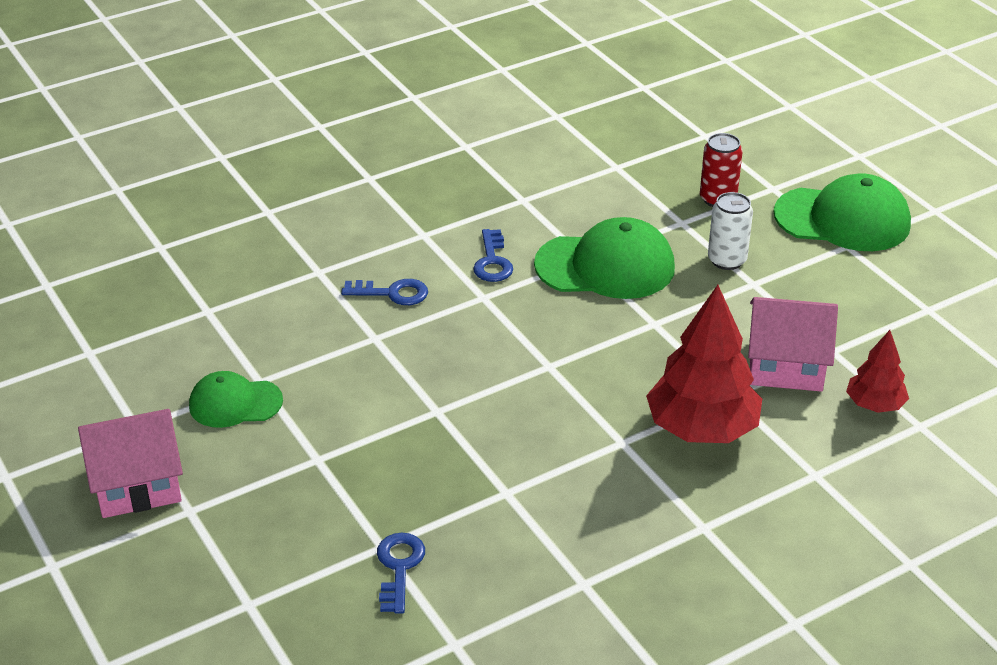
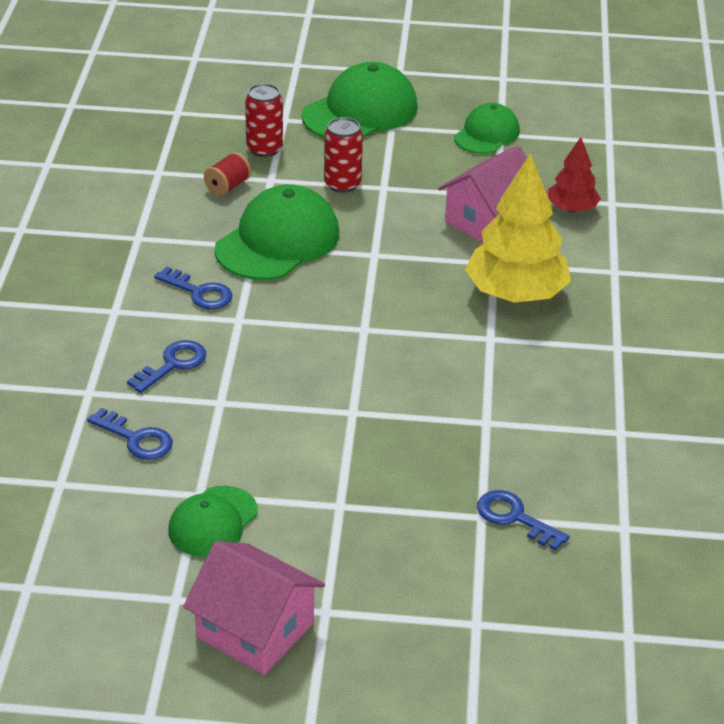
camera: 55 degrees left, 0 degrees up
(137, 483) = (255, 630): pink house -> pink house turned 75 degrees counterclockwise
(290, 319) = (136, 438): none -> blue key
(643, 207) = (227, 186): none -> red spool
(702, 429) = (515, 294): red tree -> yellow tree
(727, 260) = (342, 184): white can -> red can
(915, 302) = (487, 134): none -> green cap

